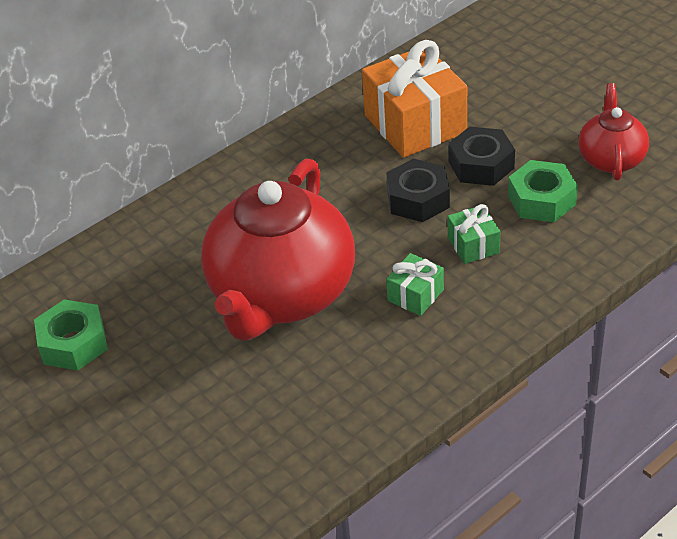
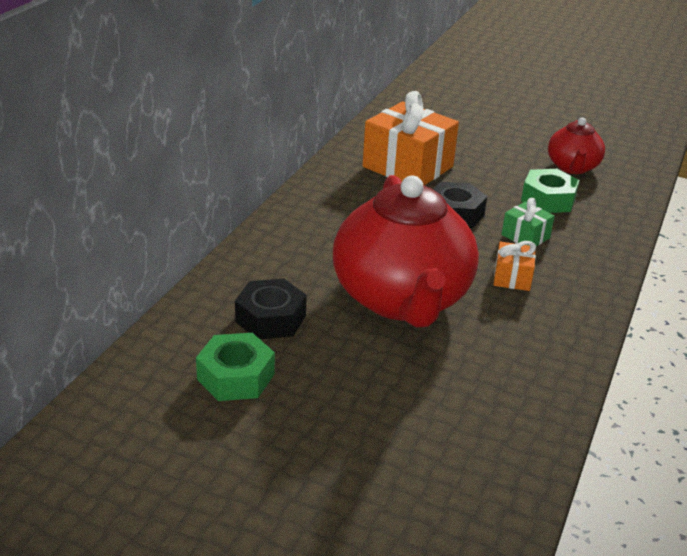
camera: 30 degrees left, 10 degrees down
(415, 295) = (512, 277): green gift -> orange gift
(481, 165) = (482, 185): black nut -> black nut (270, 319)
(611, 159) = (572, 167): red teapot -> red teapot turned 150 degrees counterclockwise

